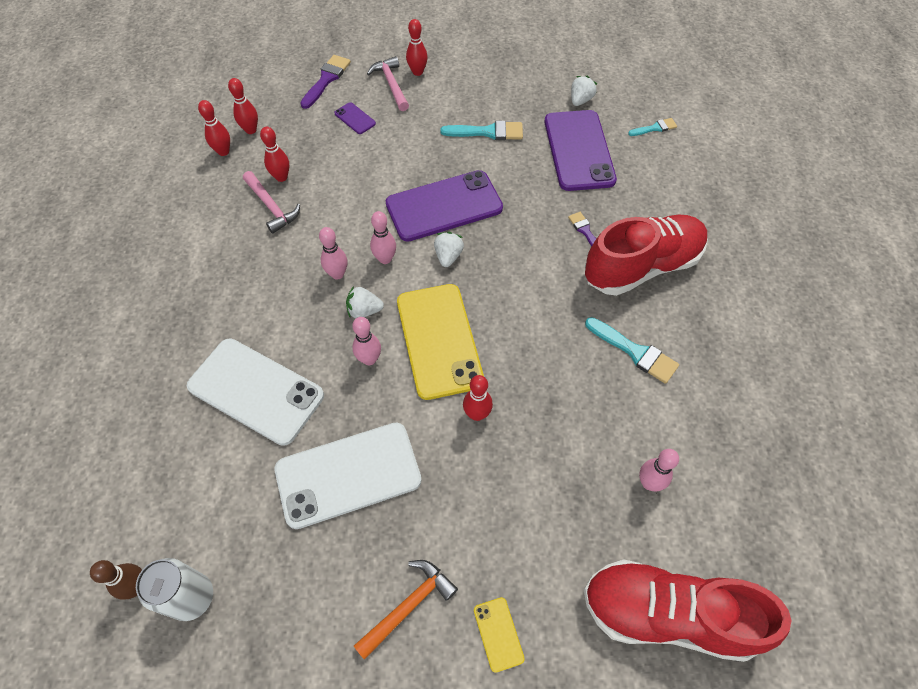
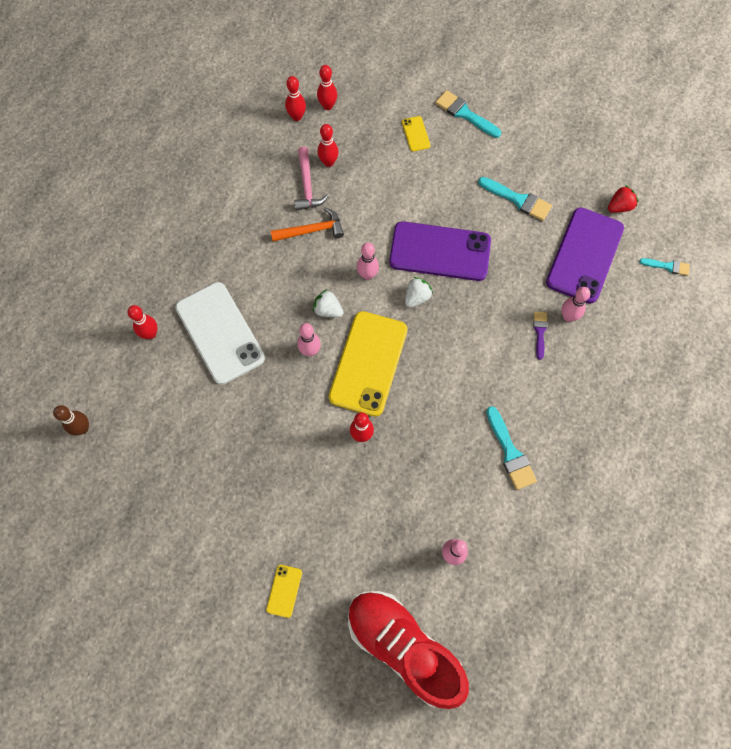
camera: 30 degrees right, 10 degrees up
(192, 597) = (111, 454): white can -> none
(326, 79) = (413, 84): purple brush -> none
(337, 274) = (325, 269): pink bowling pin -> pink bowling pin (568, 316)
(348, 475) = (248, 429): white phone -> none
(355, 118) = (415, 134): purple phone -> yellow phone
(391, 84) = (465, 114): pink hammer -> turquoise brush
(408, 606) = (238, 539): orange hammer -> orange hammer (312, 230)
(417, 72) = (494, 111): red bowling pin -> red bowling pin (150, 334)
(580, 100) = (619, 207): white strawberry -> red strawberry
(641, 267) = (565, 386): red shoe -> none

